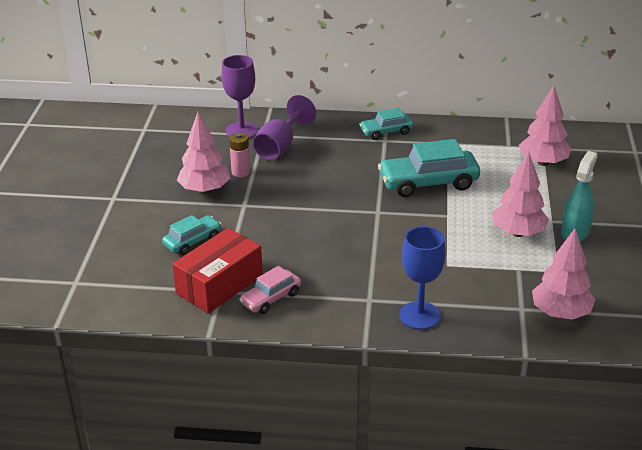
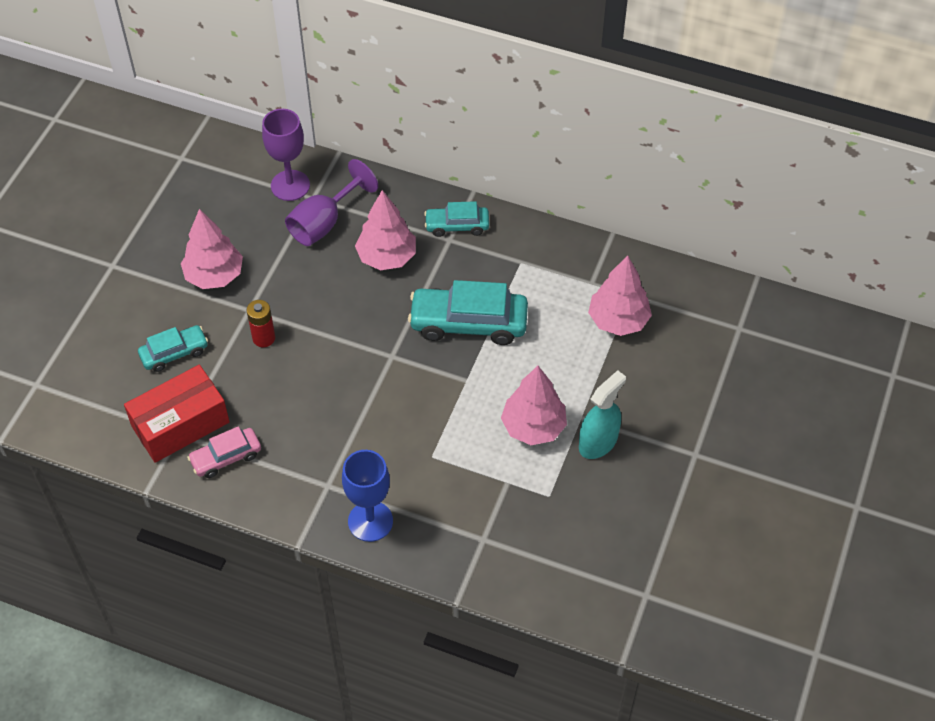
camera: 15 degrees right, 20 degrees up
(241, 172) = (264, 256): pink battery -> none
(265, 219) = (264, 338): none -> red battery
(560, 313) = (521, 556): pink tree -> pink tree (386, 257)

